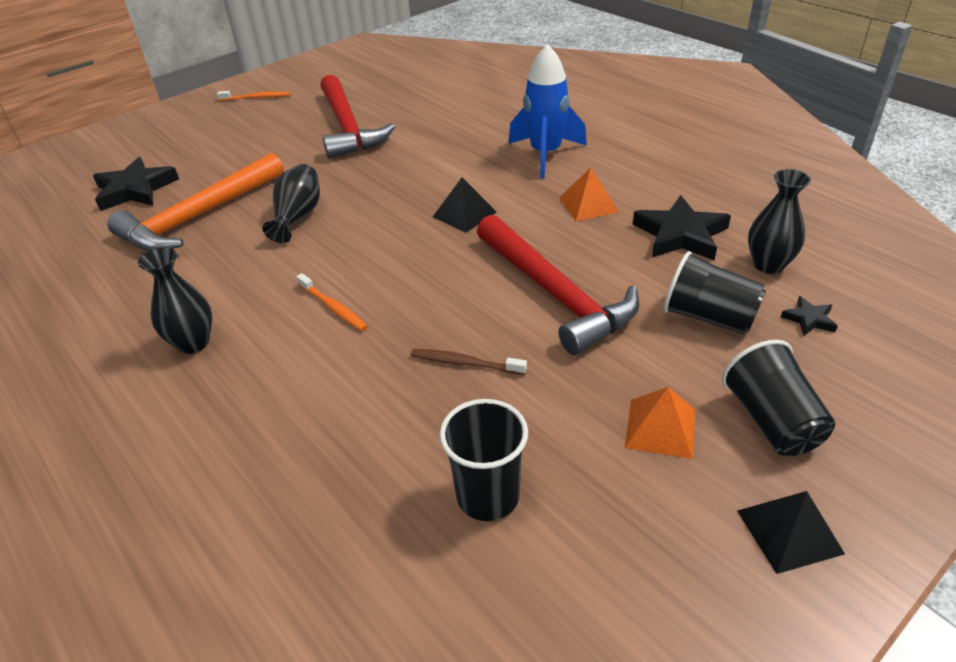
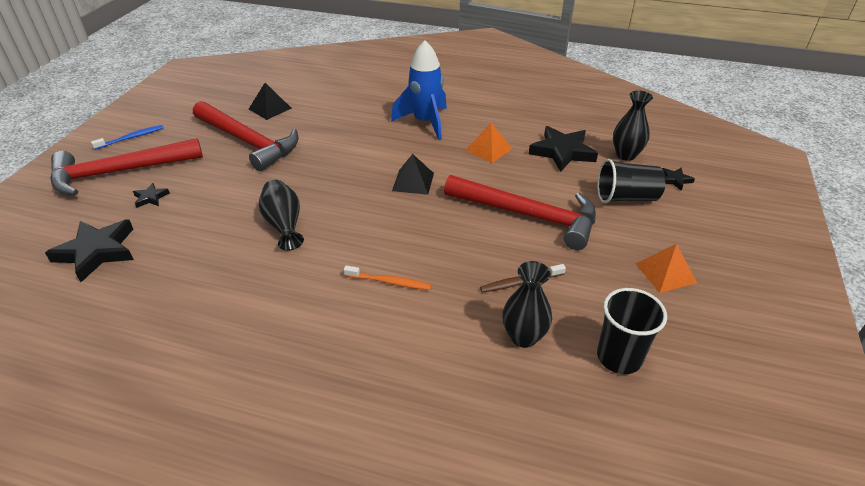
camera: 35 degrees left, 0 degrees up
(193, 343) = (305, 353): black vase -> black vase (523, 337)
(198, 216) = (192, 254): orange hammer -> none
(218, 126) = (119, 172): none -> red hammer
(218, 156) = (151, 197): none -> black star
(256, 98) = (131, 138): orange toothbrush -> blue toothbrush
(771, 421) = (712, 244): black cup -> none
(789, 531) = (774, 299): black pyramid -> black pyramid (270, 108)

